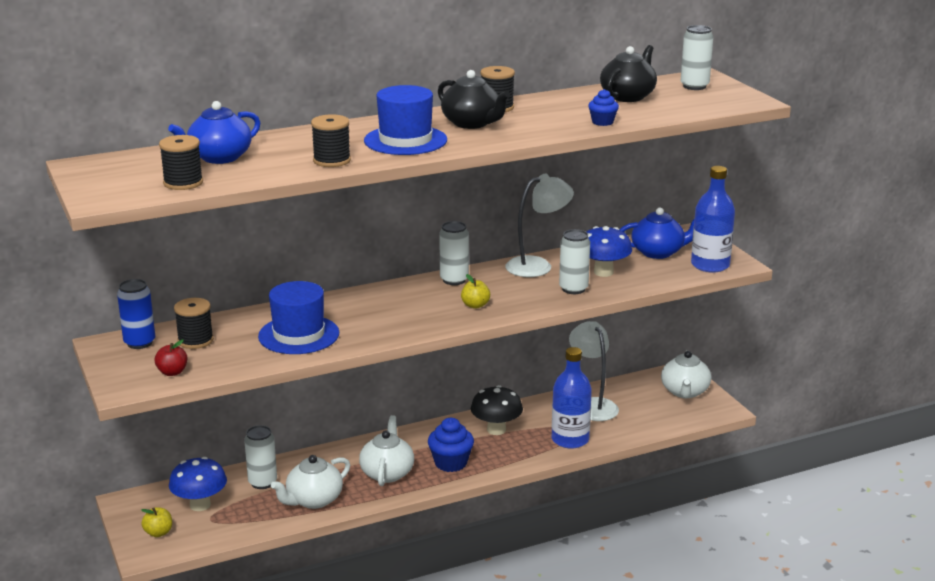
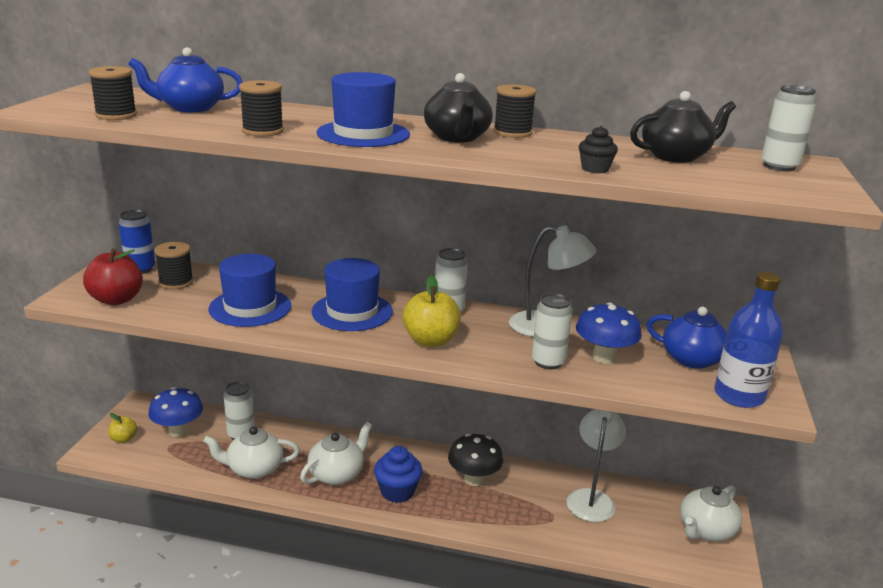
camera: 35 degrees right, 0 degrees up
(172, 372) = (116, 299): red apple -> red apple, size x1.79
(384, 307) = (352, 312): none -> blue hat
(475, 305) = (430, 340): yellow apple -> yellow apple, size x1.79
(570, 439) = (530, 523): blue bottle -> none
(602, 122) = (595, 169): blue cupcake -> black cupcake

